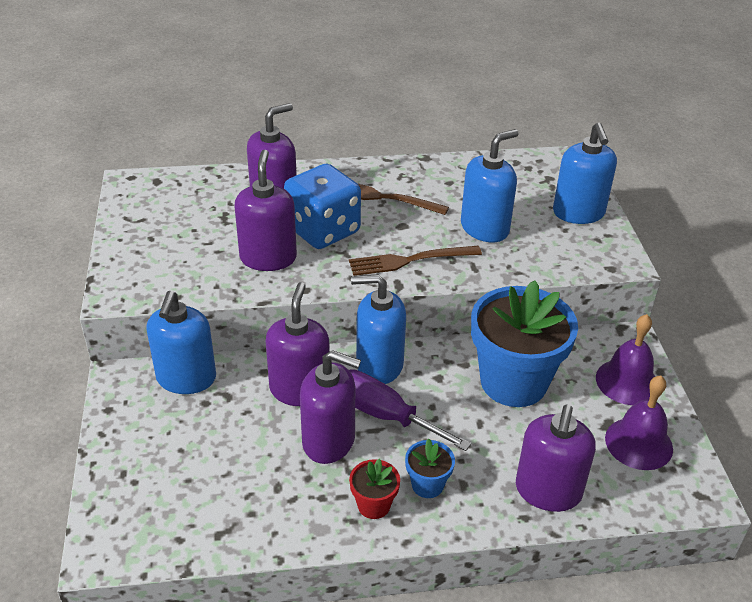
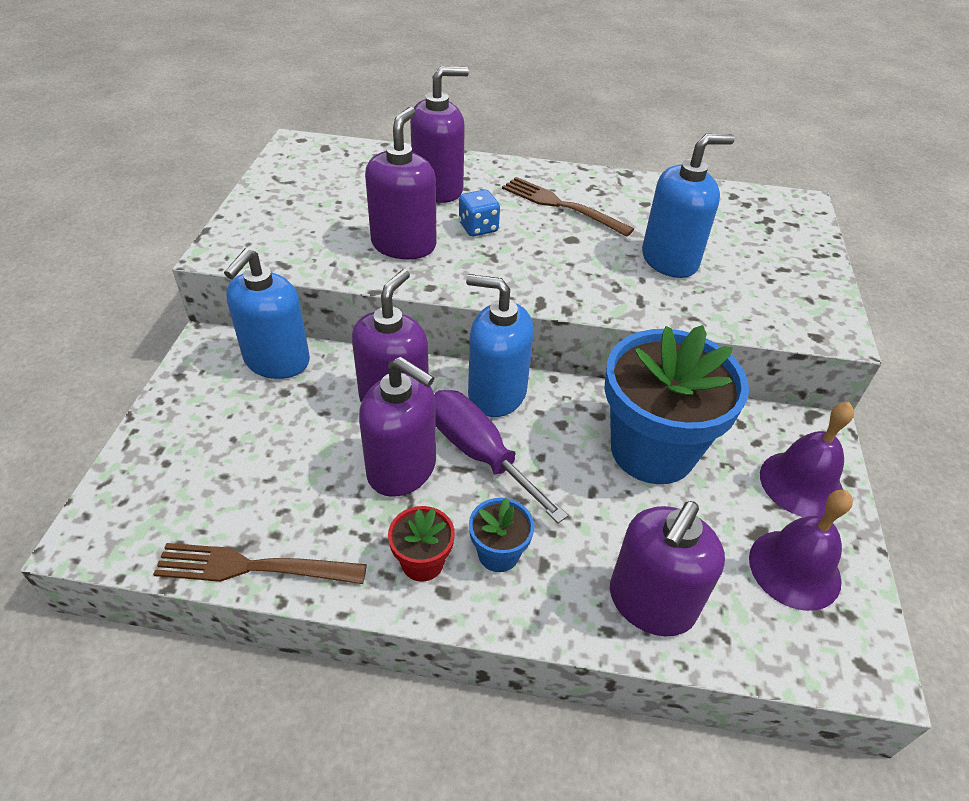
camera: 15 degrees right, 5 degrees up
(323, 230) = (478, 227): blue dice -> blue dice, size x0.48
(409, 261) = (564, 279): brown fork -> brown fork (252, 567)
(578, 213) = (793, 264): blue soap dispenser -> none

